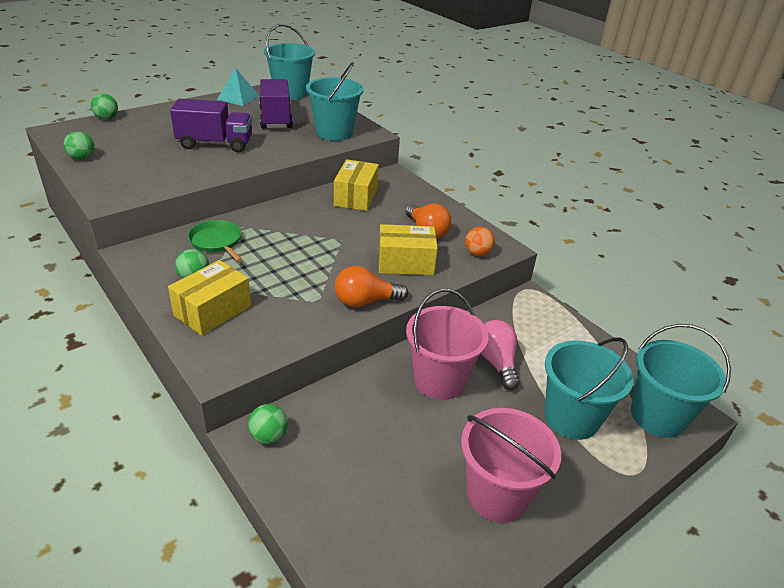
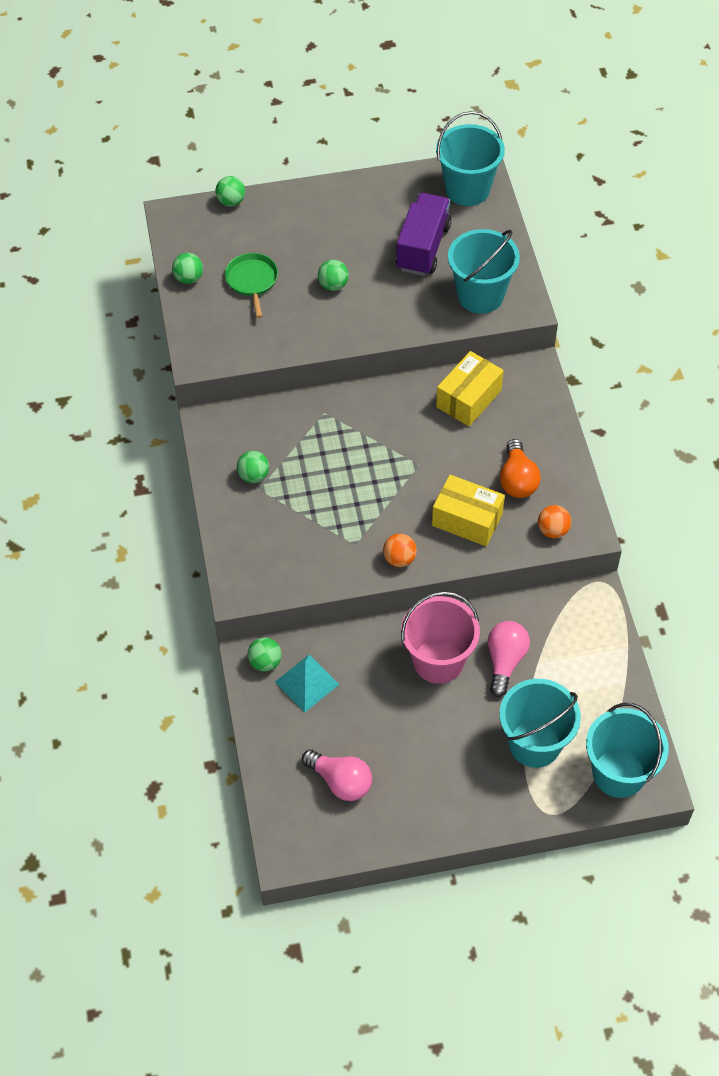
camera: 30 degrees right, 20 degrees up
(212, 311) = (256, 524): yellow box -> none
(215, 144) = (333, 285): purple truck -> green ball
(217, 242) = (292, 429): green pan -> green pan (252, 281)
(238, 97) = (396, 186): turquoise pyramid -> turquoise pyramid (307, 683)
(365, 301) = (399, 559): orange light bulb -> orange ball
(414, 526) = (340, 781): none -> pink light bulb
(497, 495) = (420, 783): pink bucket -> none

